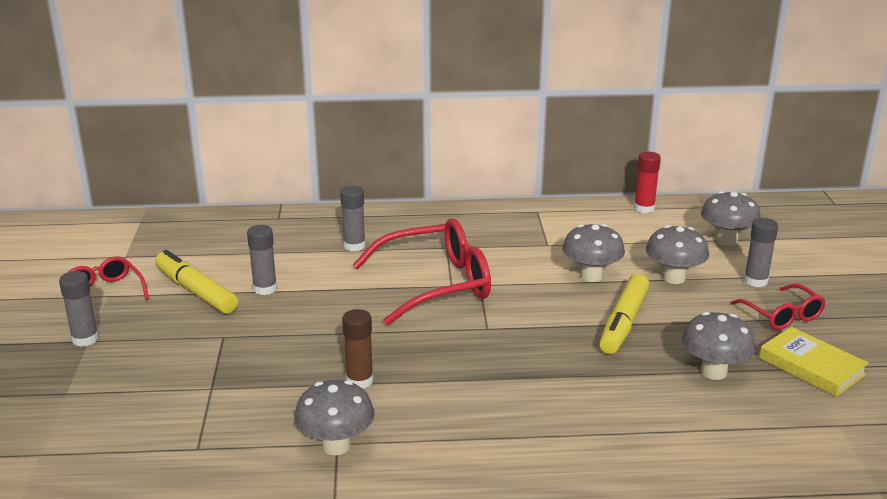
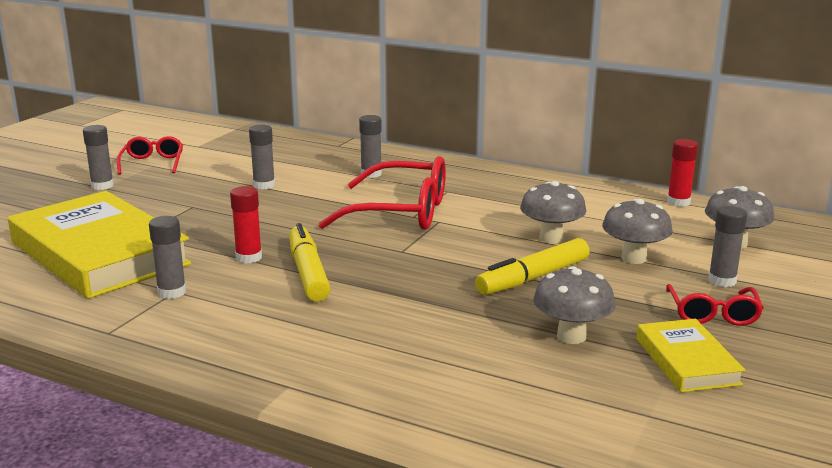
camera: 30 degrees right, 5 degrees down
(196, 291) = (214, 176): yellow marker -> yellow marker (308, 272)
(199, 426) = (99, 253): none -> yellow book
(336, 446) = (172, 292): grey mushroom -> grey glue stick
(359, 381) = (249, 258): brown glue stick -> red glue stick

